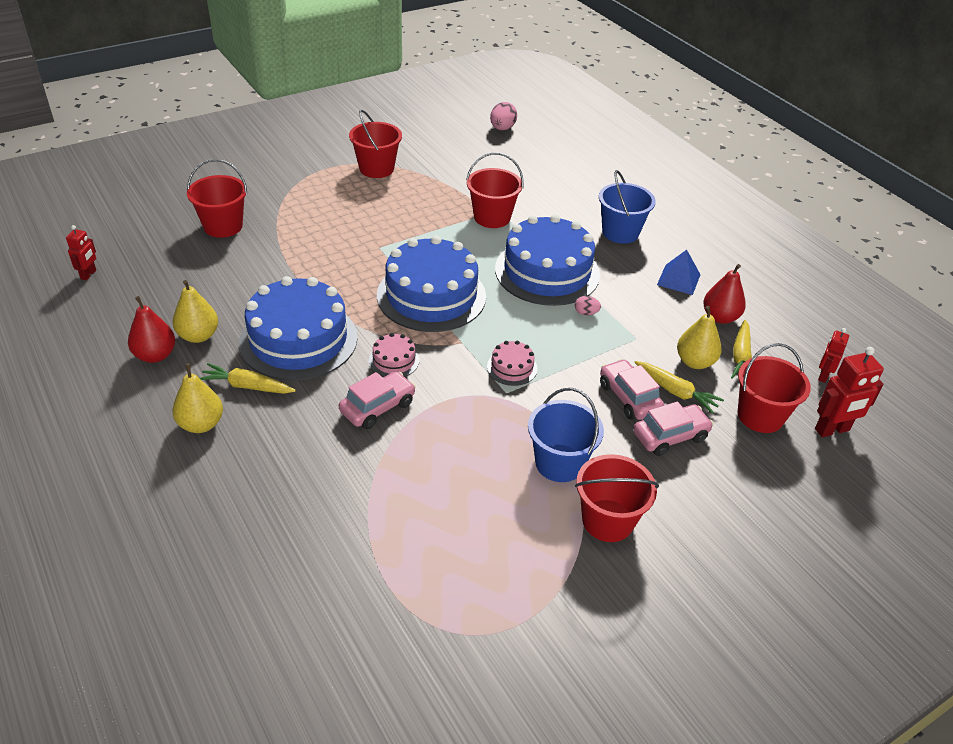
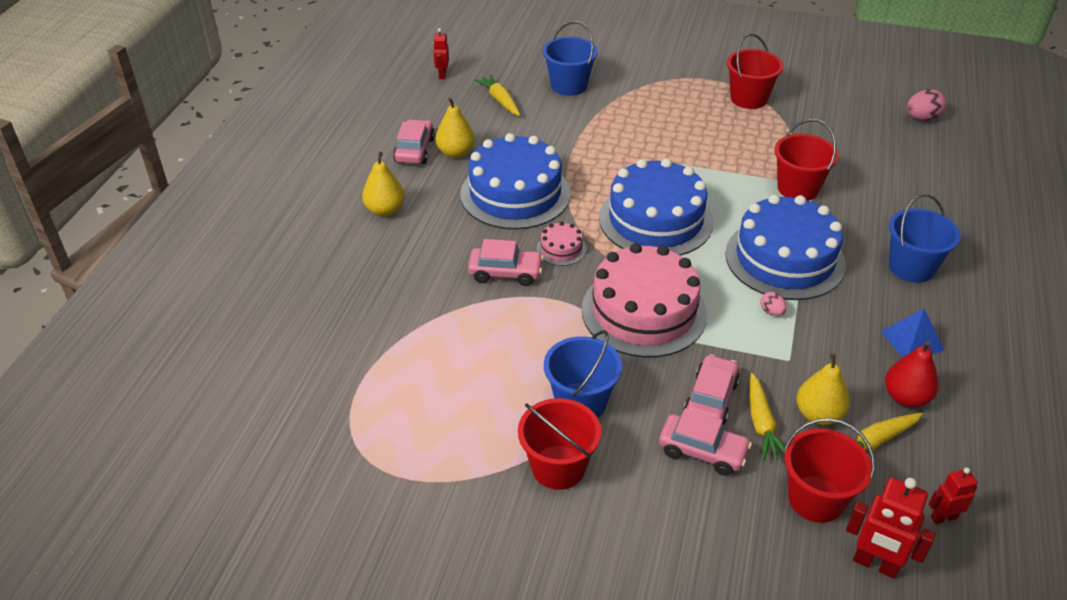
camera: 50 degrees right, 0 degrees up
(89, 274) = (442, 75): red robot -> red robot turned 120 degrees clockwise
(155, 355) = (415, 150): red pear -> pink car
(223, 226) = (569, 85): red bucket -> blue bucket
(247, 386) = (442, 204): yellow carrot -> yellow carrot (500, 100)
(512, 367) = (644, 311): pink cake -> pink cake, size x2.34

